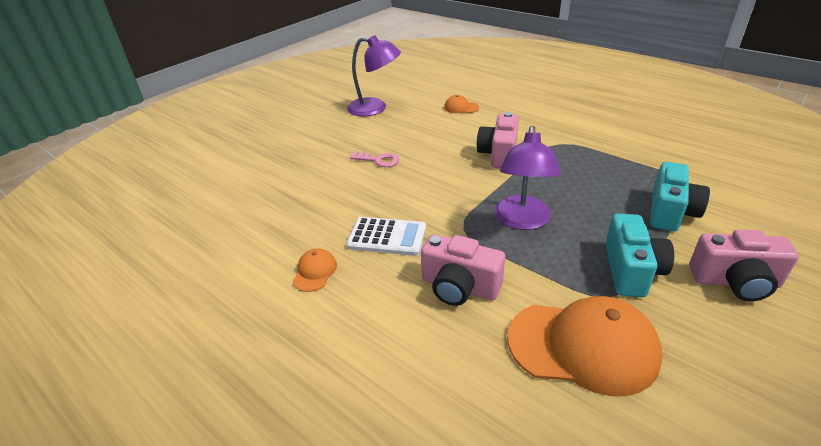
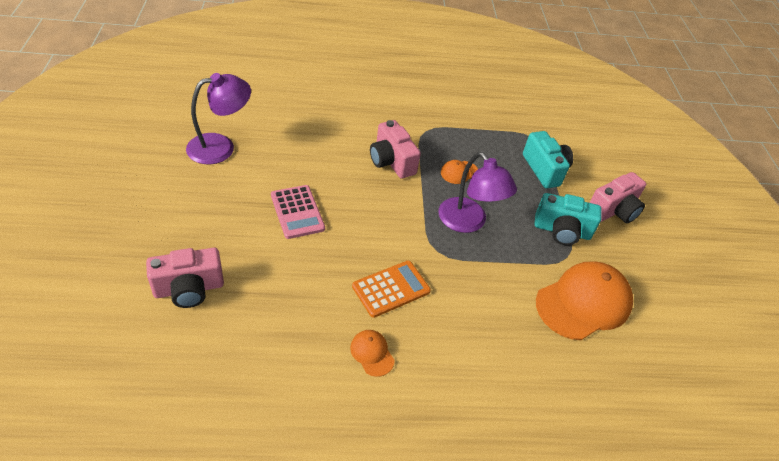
camera: 50 degrees left, 10 degrees up
(378, 160) = (297, 212): pink key -> pink calculator
(387, 237) = (391, 289): white calculator -> orange calculator
(459, 287) = (483, 303): pink camera -> pink camera (189, 289)
(461, 107) = (306, 116): orange cap -> orange cap (459, 172)
(631, 270) = (562, 231): turquoise camera -> turquoise camera turned 135 degrees clockwise

